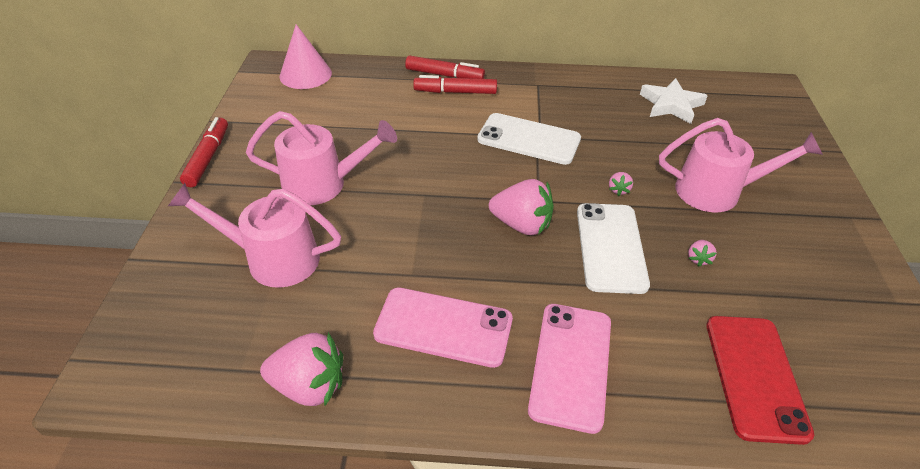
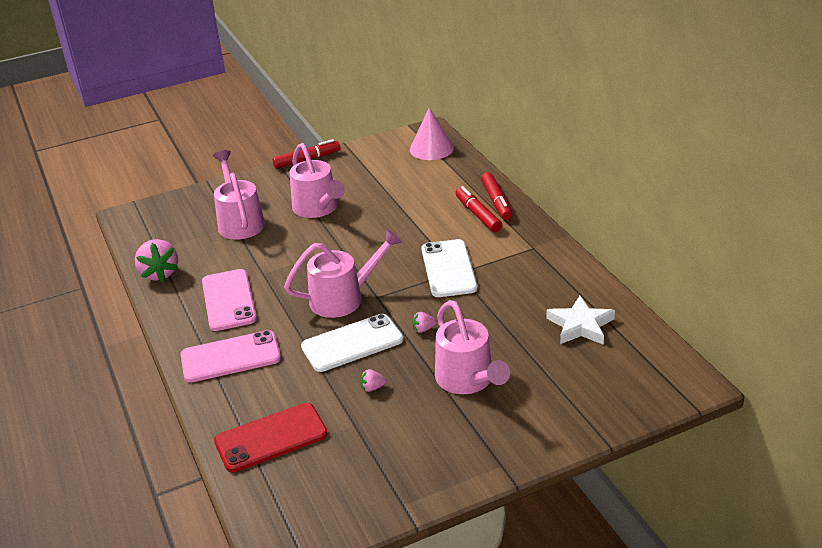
camera: 65 degrees right, 10 degrees down
(521, 224) = (344, 298): pink strawberry -> pink watering can

